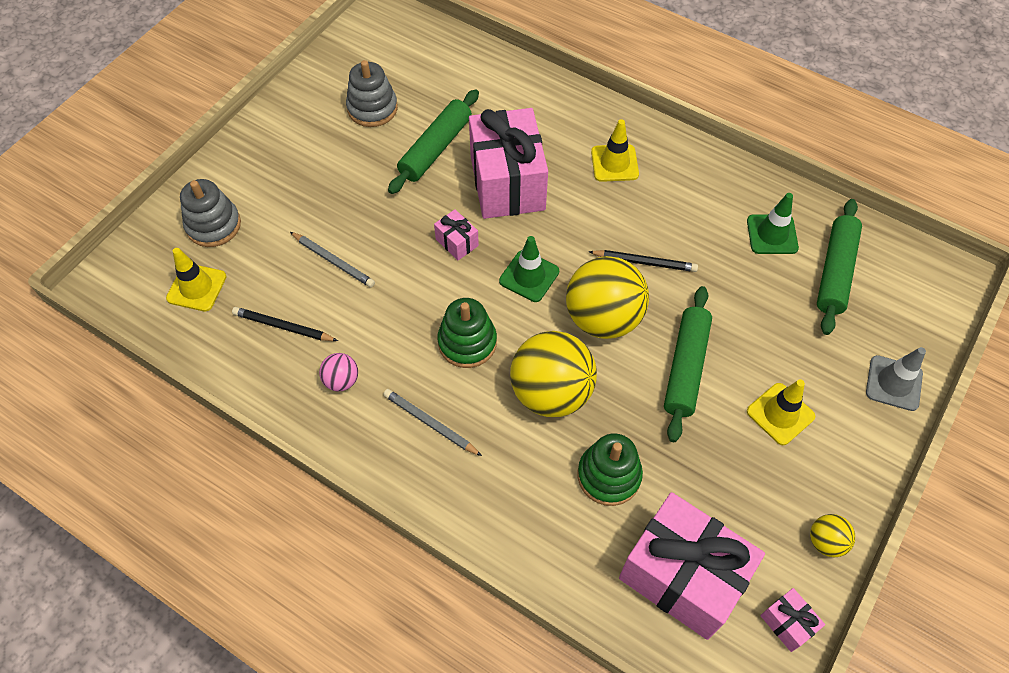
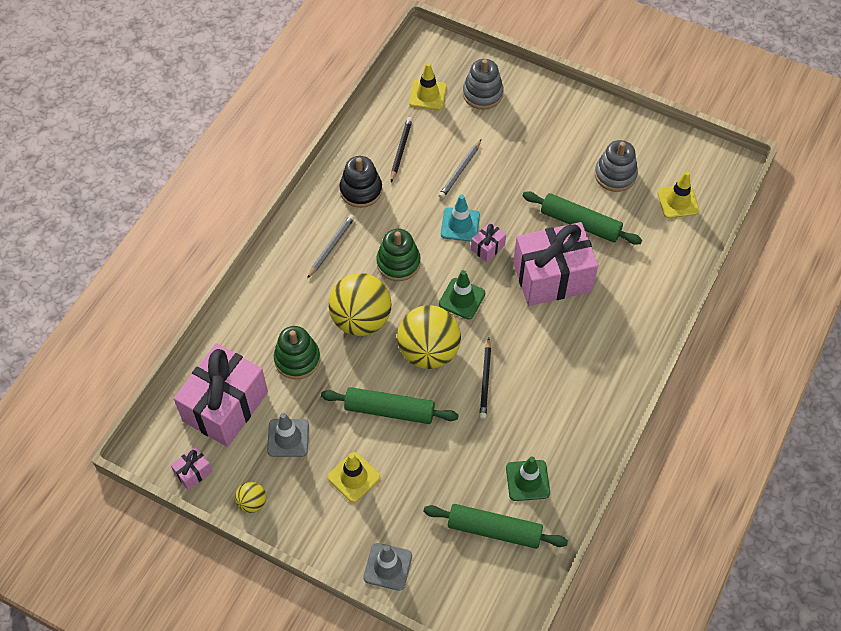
camera: 85 degrees right, 0 degrees up
(341, 380) = (361, 190): pink ball -> black stacking toy
(418, 268) = (460, 225): none -> turquoise traffic cone
(614, 163) = (587, 356): yellow traffic cone -> yellow traffic cone (678, 201)
(728, 492) = (288, 438): none -> grey traffic cone

